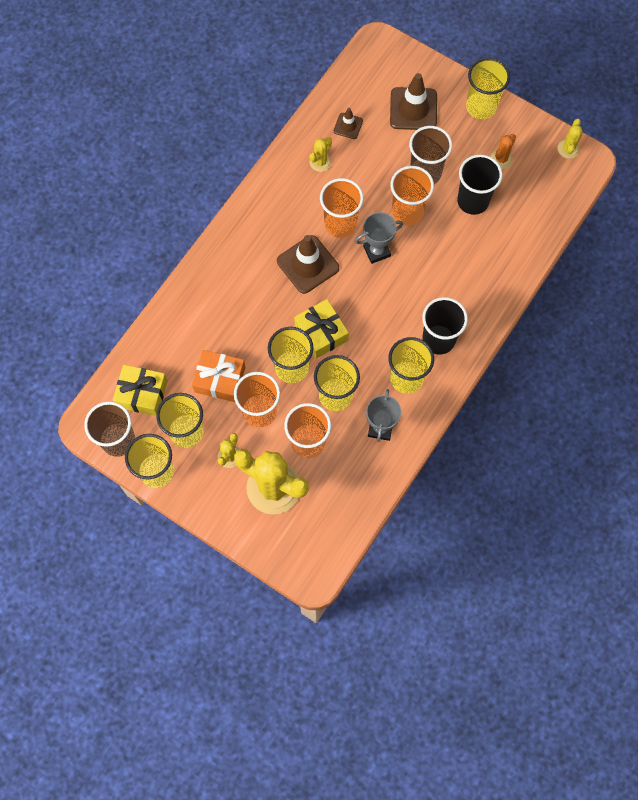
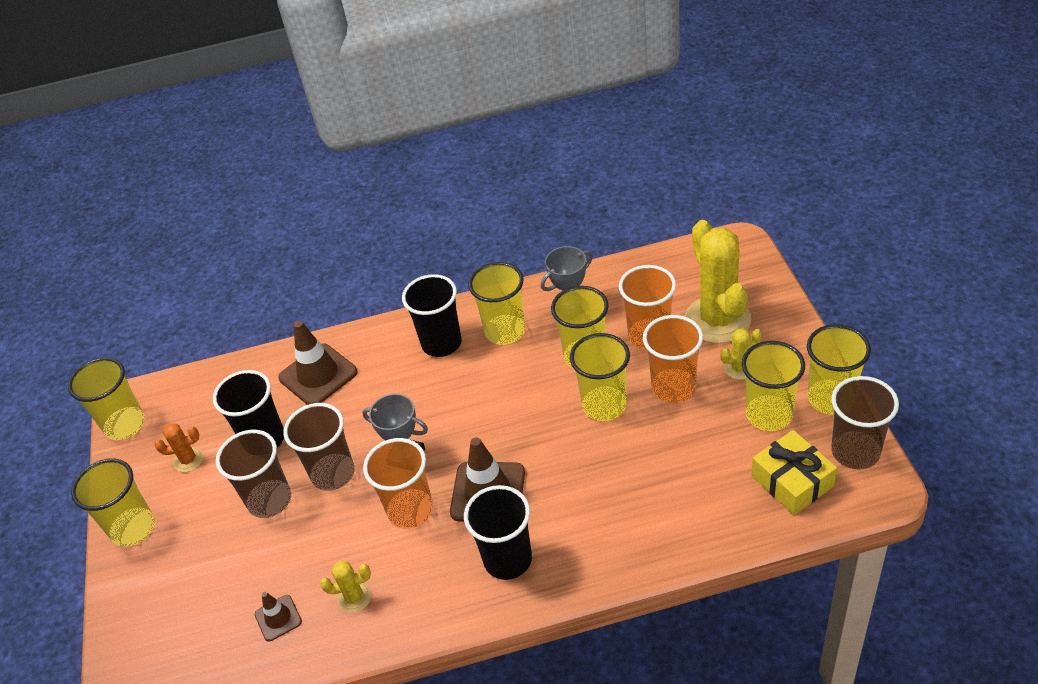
camera: 130 degrees left, 25 degrees down
(220, 379) = (690, 441): orange gift -> none
(260, 237) = (508, 559): none -> black cup
(321, 333) = (542, 418): yellow gift -> none
(407, 212) = (333, 473): orange cup -> brown cup
(413, 109) = (193, 581): brown traffic cone -> brown traffic cone (318, 375)
(568, 149) = (125, 425): yellow cactus -> yellow cup

